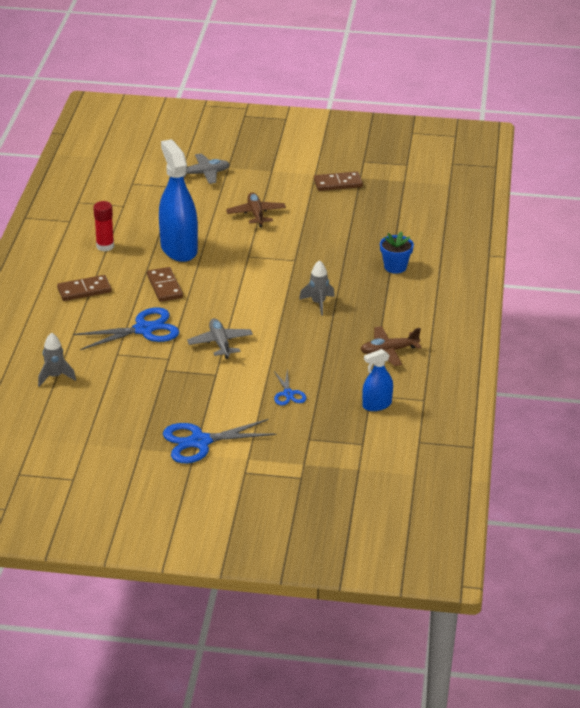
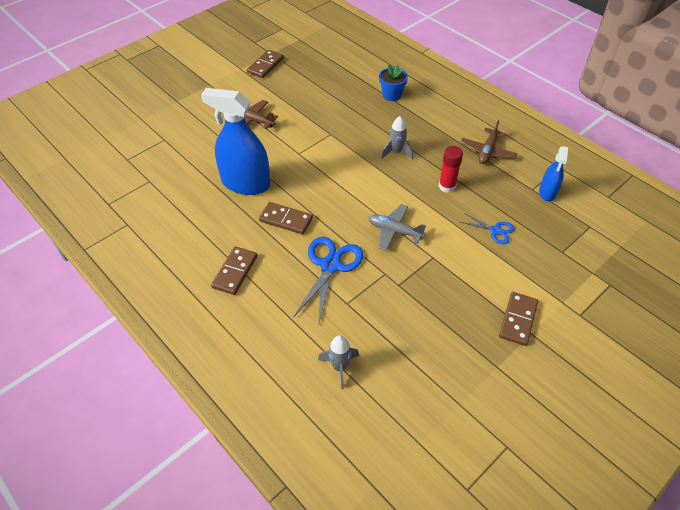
camera: 50 degrees left, 15 degrees up
(105, 246) = (190, 223): red glue stick -> red glue stick (447, 186)
(200, 442) = (518, 320): blue scissors -> brown domino
(204, 174) = (168, 116): grey plane -> none

